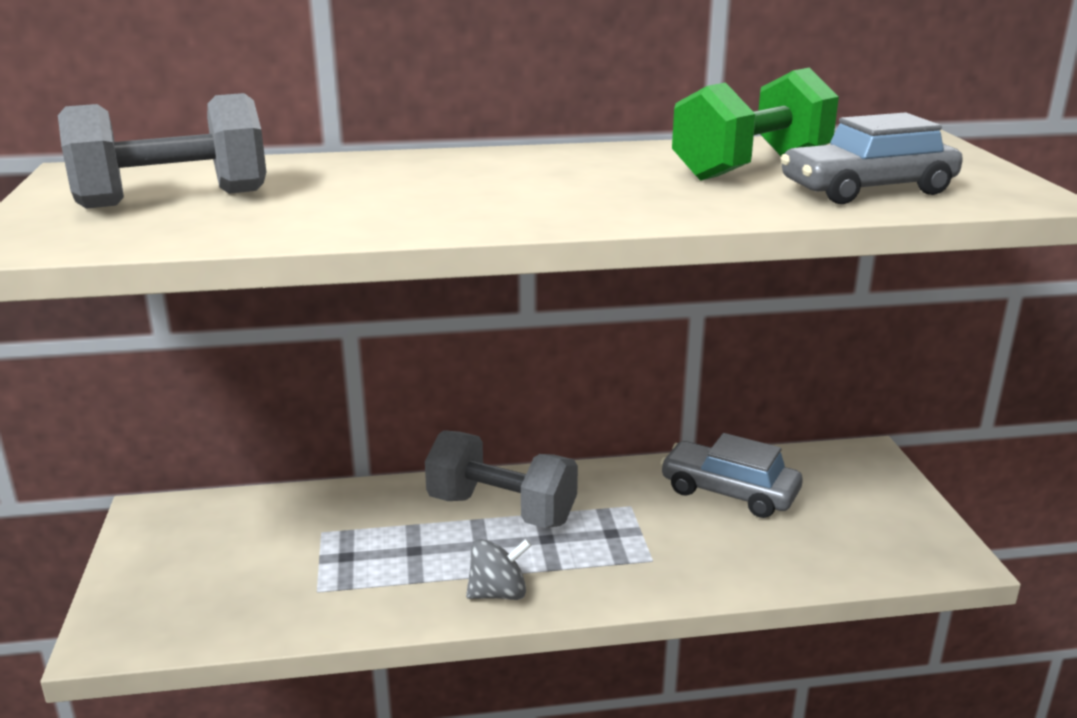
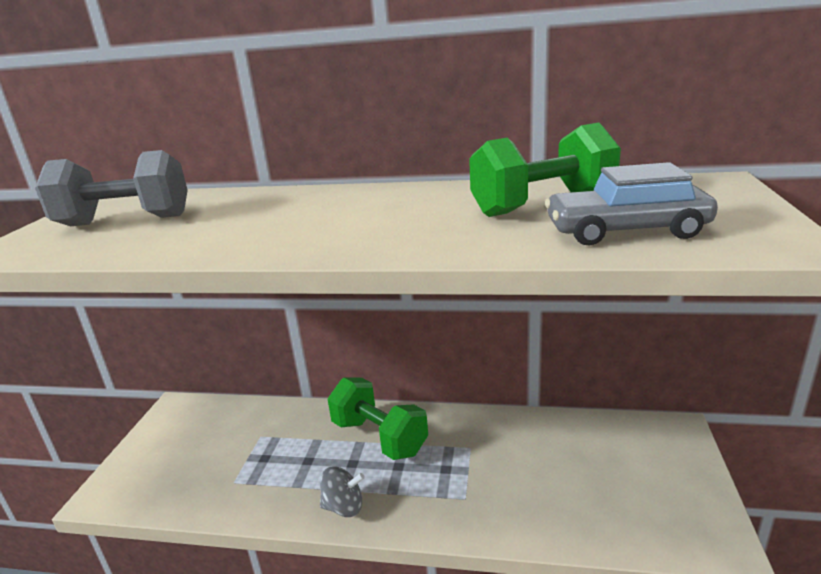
camera: 20 degrees right, 0 degrees up
(501, 510) = (379, 437): grey dumbbell -> green dumbbell
(729, 492) = (549, 447): grey car -> none

